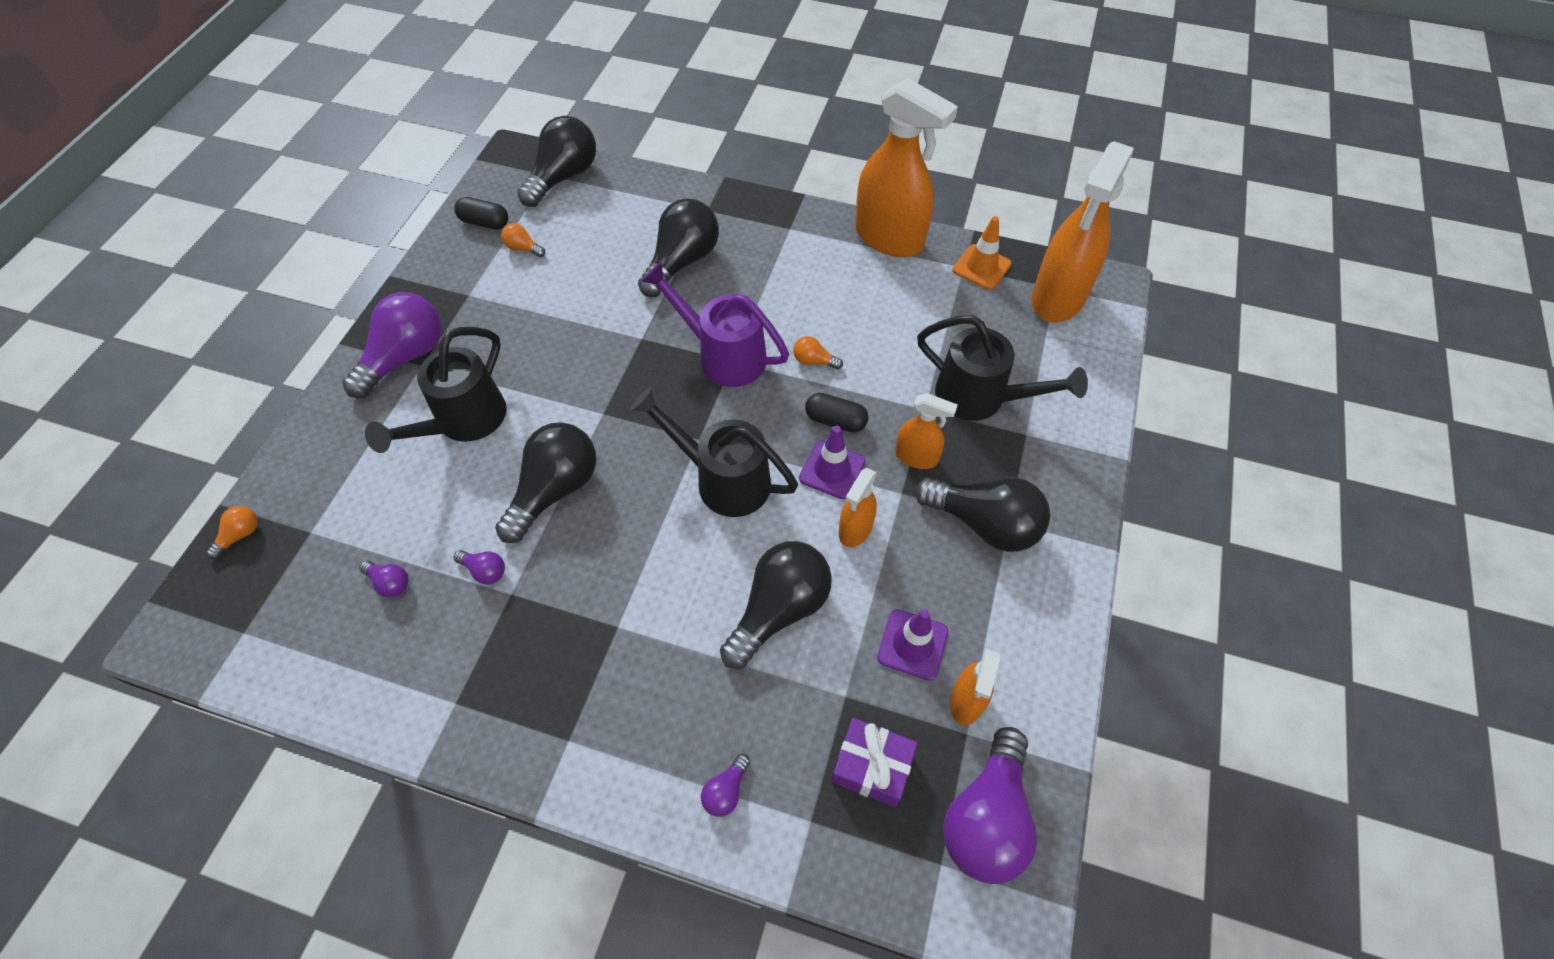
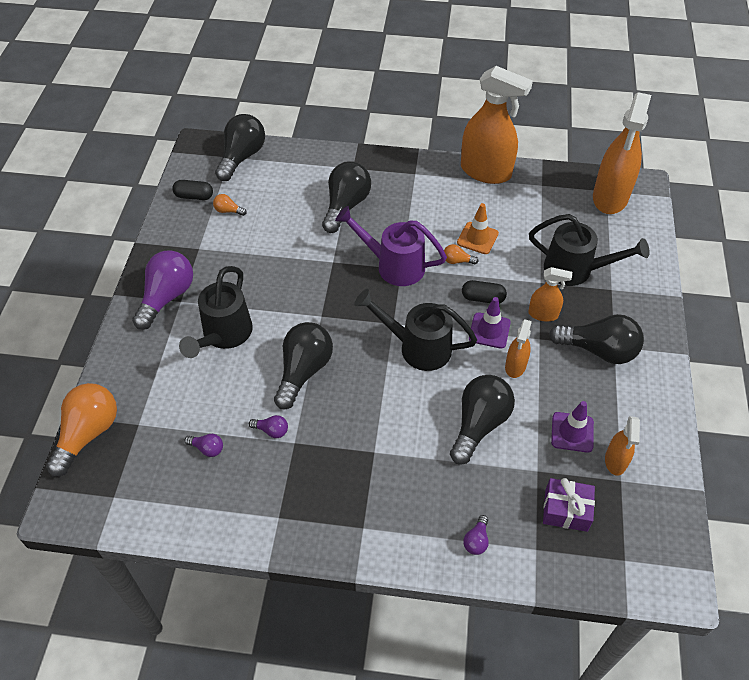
camera: 10 degrees left, 5 degrees down
(240, 535) = (88, 434): orange light bulb -> orange light bulb, size x2.29
(981, 267) = (554, 183): orange traffic cone -> orange traffic cone (477, 238)
(986, 817) = (645, 528): purple light bulb -> none

